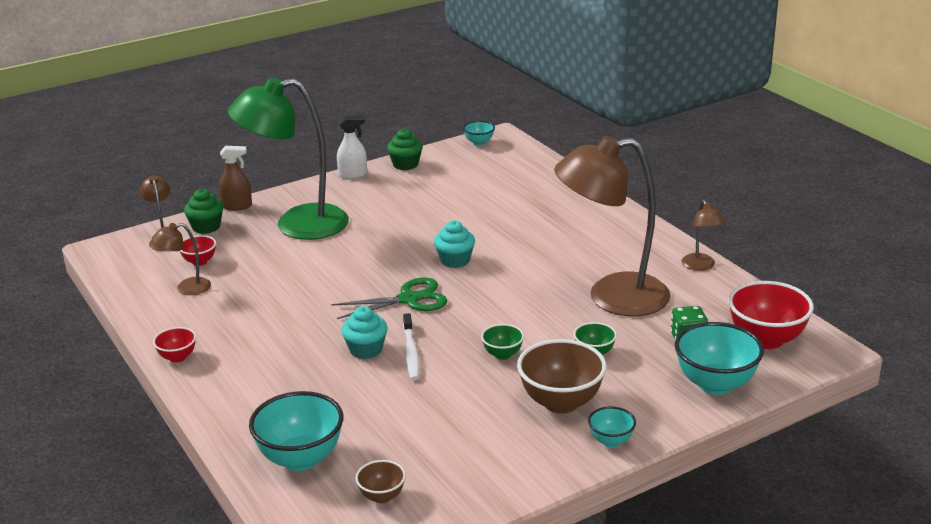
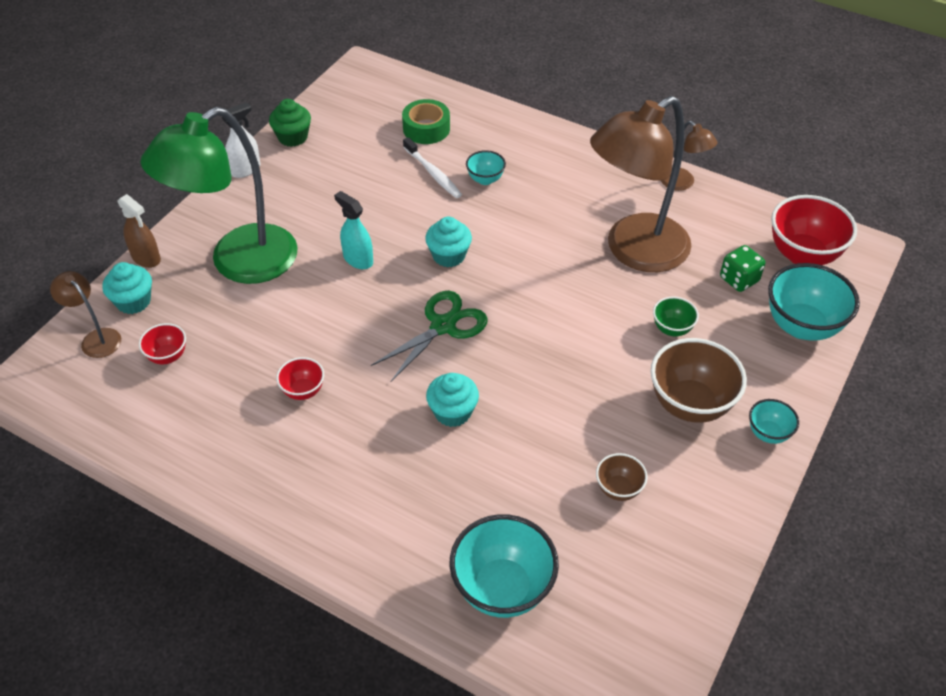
camera: 30 degrees left, 20 degrees up
(177, 357) = (255, 506): red bowl -> red bowl (303, 391)
(186, 288) = (183, 401): brown lamp -> none
(206, 227) = (133, 301): green cupcake -> turquoise cupcake
(237, 206) = (146, 258): brown spray bottle -> brown spray bottle turned 75 degrees clockwise
(382, 496) = (620, 600): brown bowl -> brown bowl (618, 489)
(384, 245) = (358, 259): none -> turquoise spray bottle
(411, 353) = (501, 398): white toothbrush -> white toothbrush (433, 173)
(479, 143) = (348, 83): turquoise bowl -> turquoise bowl (485, 179)
(502, 354) = (591, 364): green bowl -> none
(514, 182) = (426, 129): none -> green tape

